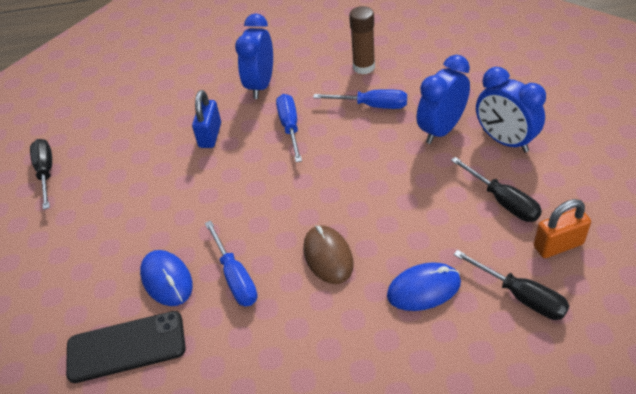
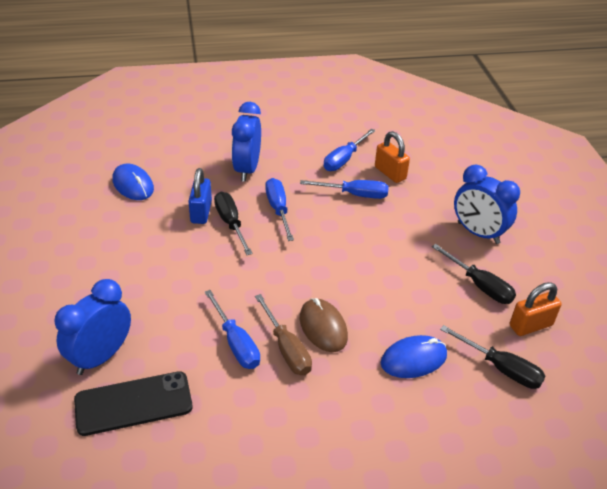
camera: 10 degrees left, 5 degrees down
(46, 173) = (37, 238): black screwdriver -> black screwdriver (230, 223)
(167, 280) = (169, 343): blue mouse -> blue mouse (133, 185)
(287, 281) = (286, 348): none -> brown screwdriver
(364, 67) = (344, 159): brown glue stick -> blue screwdriver
(412, 79) = (390, 173): none -> orange padlock
(441, 130) = (420, 220): blue clock -> blue clock (101, 357)

